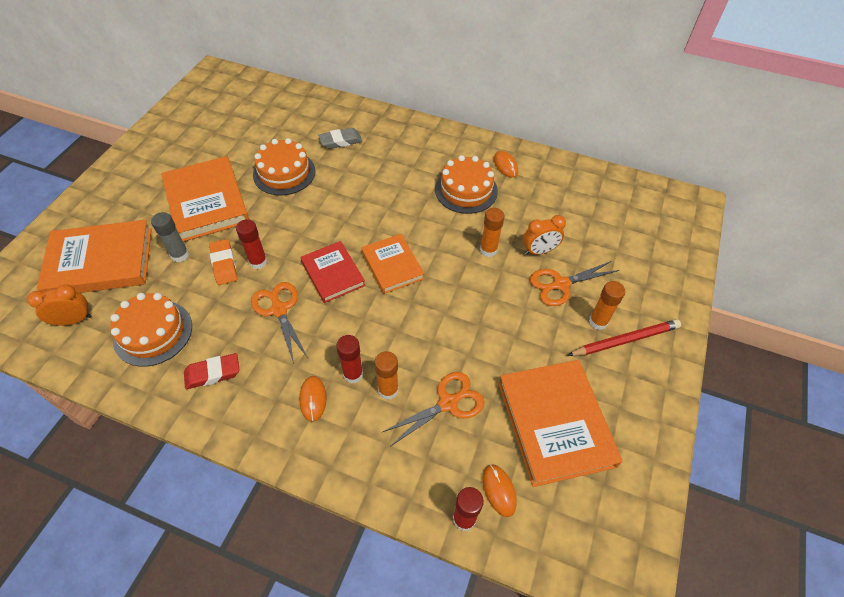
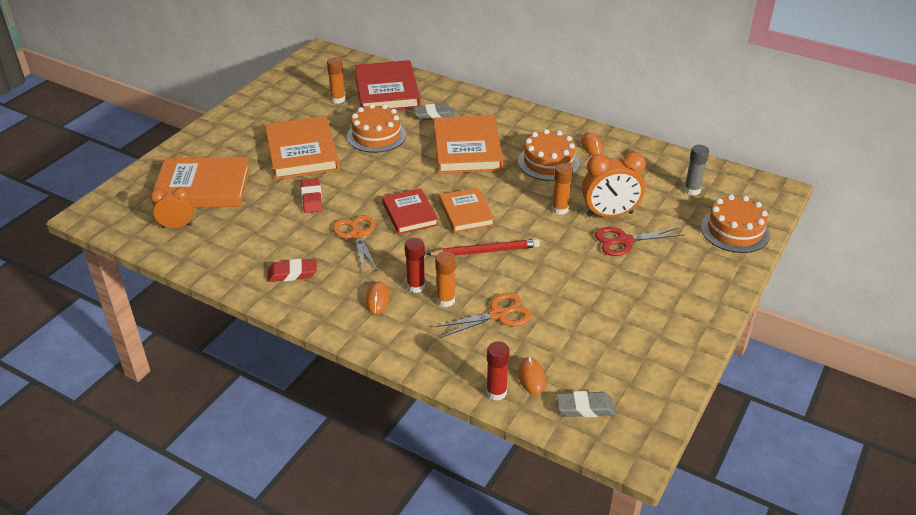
camera: 10 degrees right, 15 degrees down
(153, 332) = (244, 241): orange cake -> orange cake (734, 231)
(180, 255) = (273, 189): grey glue stick -> grey glue stick (692, 190)
(224, 264) = (312, 199): orange eraser -> red eraser
(258, 262) = (343, 200): red glue stick -> none
(288, 115) = (387, 91): none -> red book
(539, 251) = (609, 214): orange clock -> orange clock, size x1.59
(555, 423) = (594, 338): orange book -> orange book (467, 149)
(561, 284) = (624, 241): orange scissors -> red scissors
(564, 527) = (585, 407): none -> grey eraser
(598, 322) = (653, 271): orange glue stick -> orange glue stick (338, 99)
(625, 340) = (677, 287): red pencil -> red pencil (485, 251)

